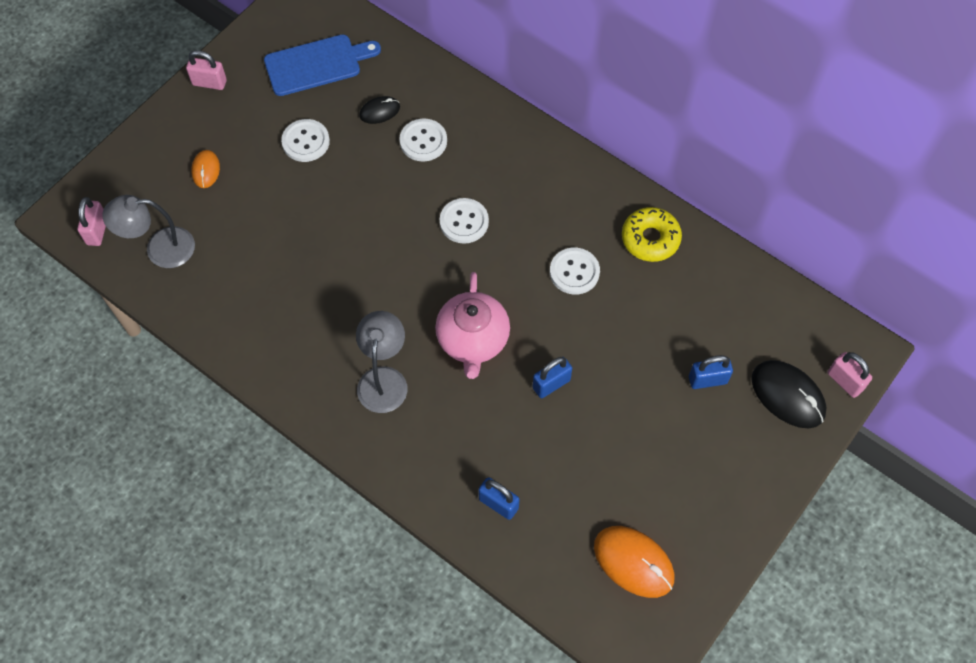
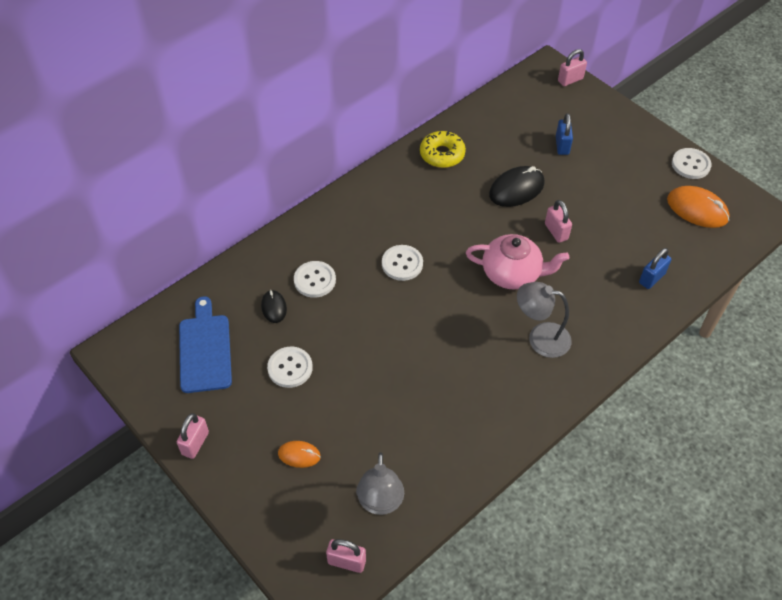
camera: 80 degrees left, 10 degrees down
(551, 384) = (556, 232): blue padlock -> pink padlock
(574, 272) = (462, 202): white button -> white button (690, 164)
(633, 562) = (697, 209): orange mouse -> orange mouse turned 75 degrees clockwise
(788, 395) = (578, 108): black mouse -> black mouse (516, 189)

